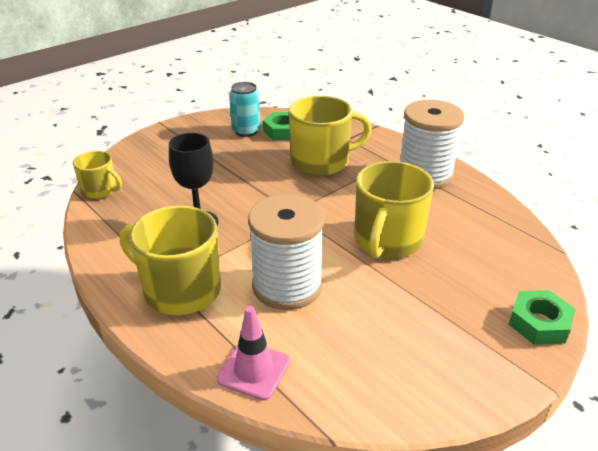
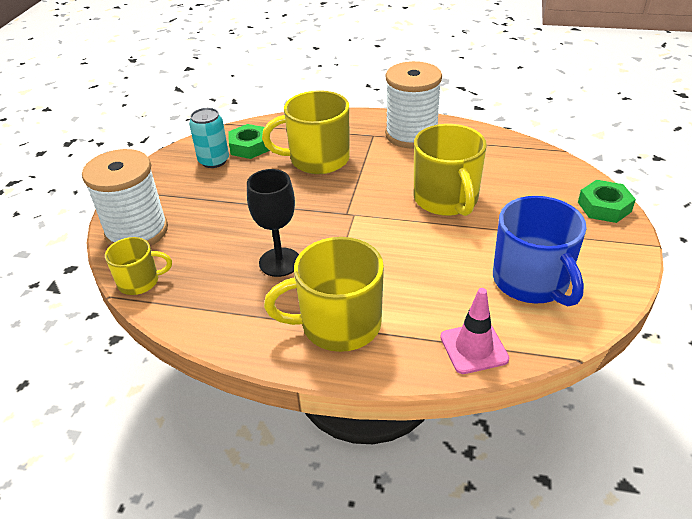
camera: 35 degrees left, 5 degrees up
(287, 286) = (418, 273): white spool -> white spool (137, 231)
(321, 161) = (317, 159): yellow mug -> yellow mug turned 135 degrees counterclockwise
(375, 348) = (531, 281): none -> blue mug

